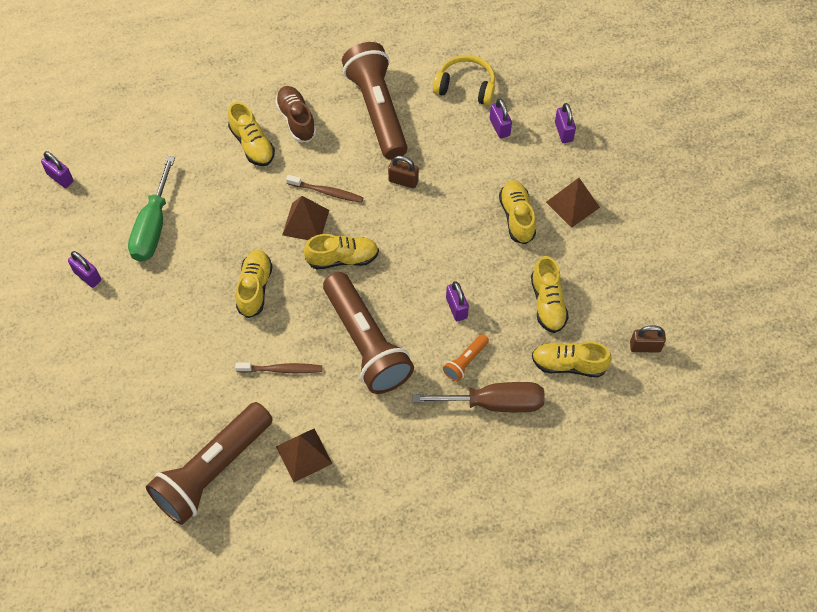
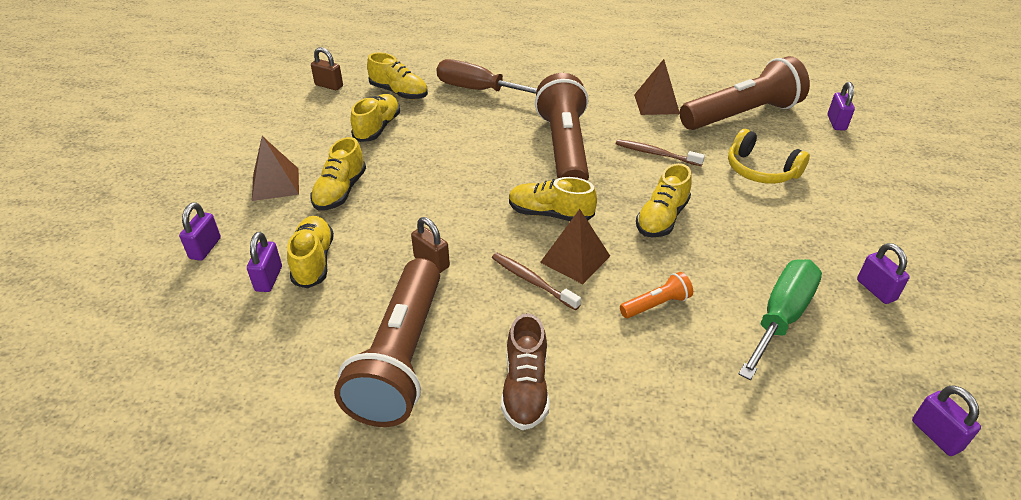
camera: 155 degrees left, 20 degrees down
(252, 144) = (608, 375): yellow shoe -> yellow shoe (313, 261)
(456, 308) = (461, 147): purple padlock -> purple padlock (836, 123)
(465, 361) = (482, 115): orange flashlight -> orange flashlight (656, 305)
(466, 86) = (258, 344): yellow headphones -> yellow headphones (760, 170)

